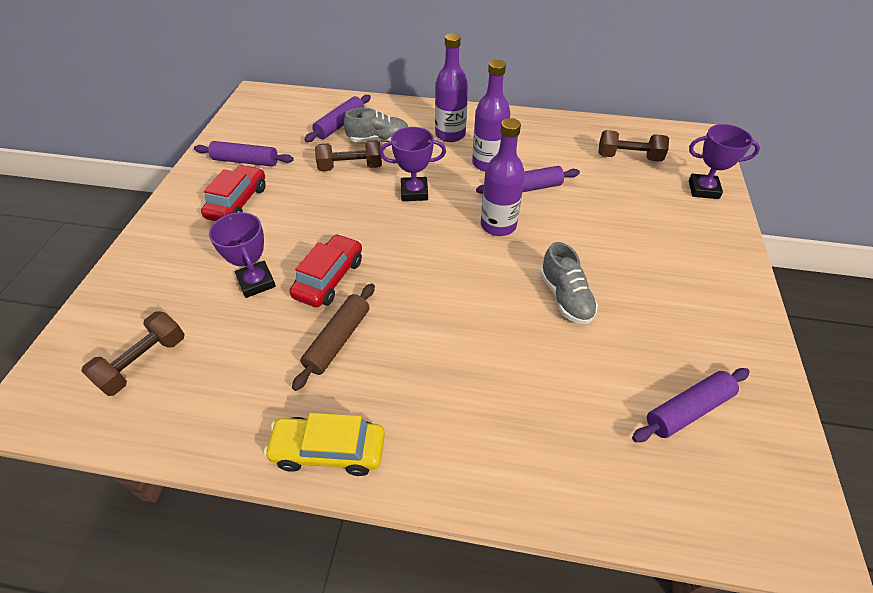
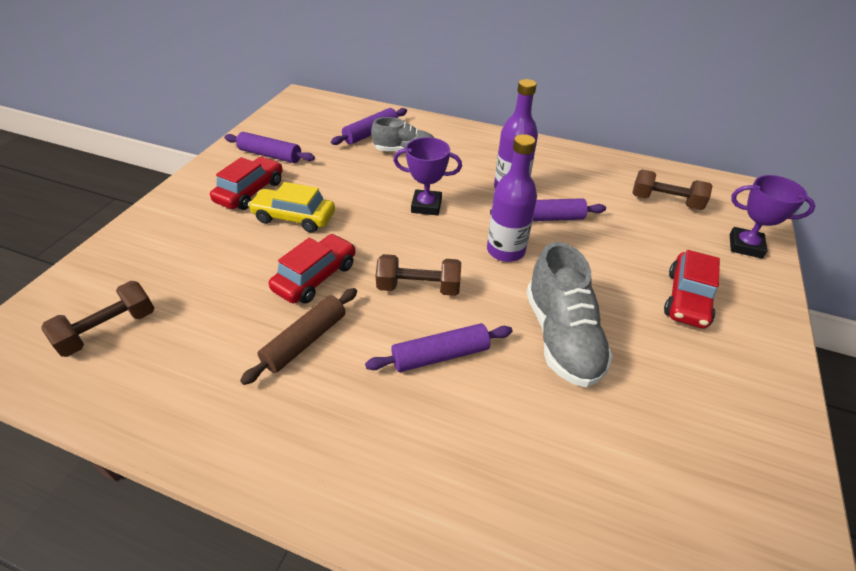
camera: 10 degrees right, 5 degrees down
(256, 282) = (242, 270): purple trophy -> none
(329, 450) = (260, 456): yellow car -> yellow car (294, 217)
(350, 167) = (369, 174): brown dumbbell -> brown dumbbell (418, 288)
(450, 134) = (478, 156): purple bottle -> none
(565, 297) = (561, 337): grey shoe -> grey shoe, size x1.50
(663, 245) = (687, 298): none -> red car
(688, 410) = (680, 490): purple rolling pin -> purple rolling pin (440, 355)

